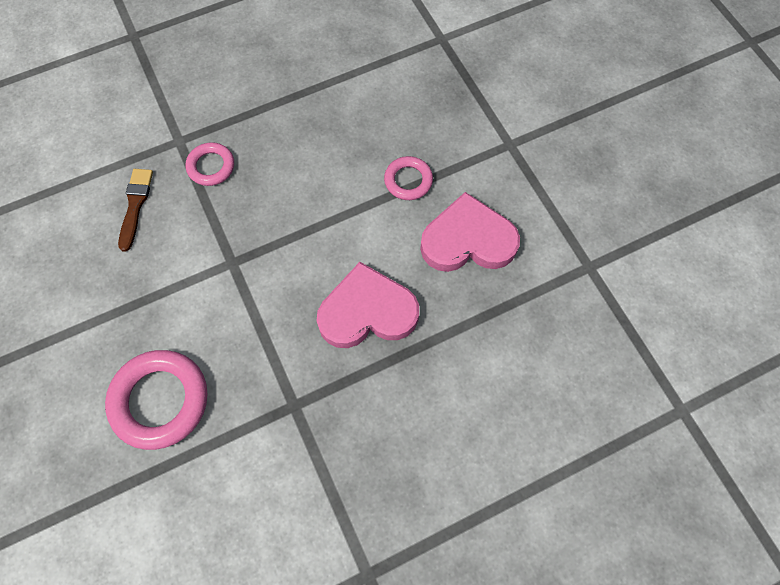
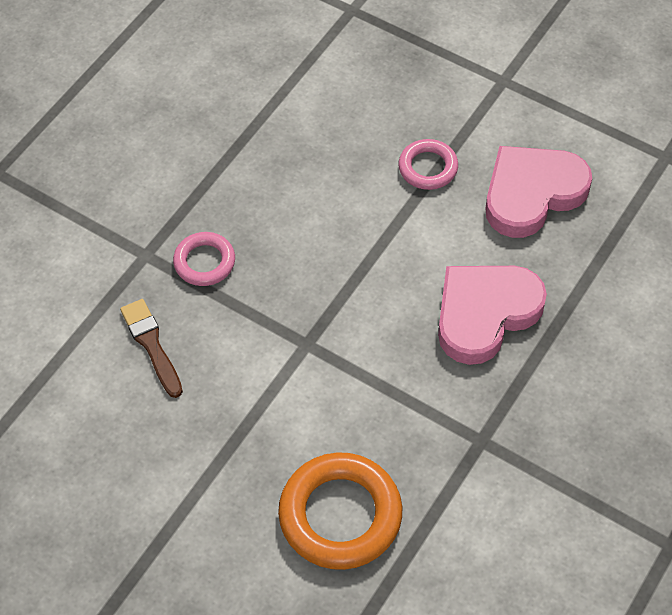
camera: 30 degrees left, 10 degrees down
(160, 400) = (340, 515): pink ring -> orange ring

